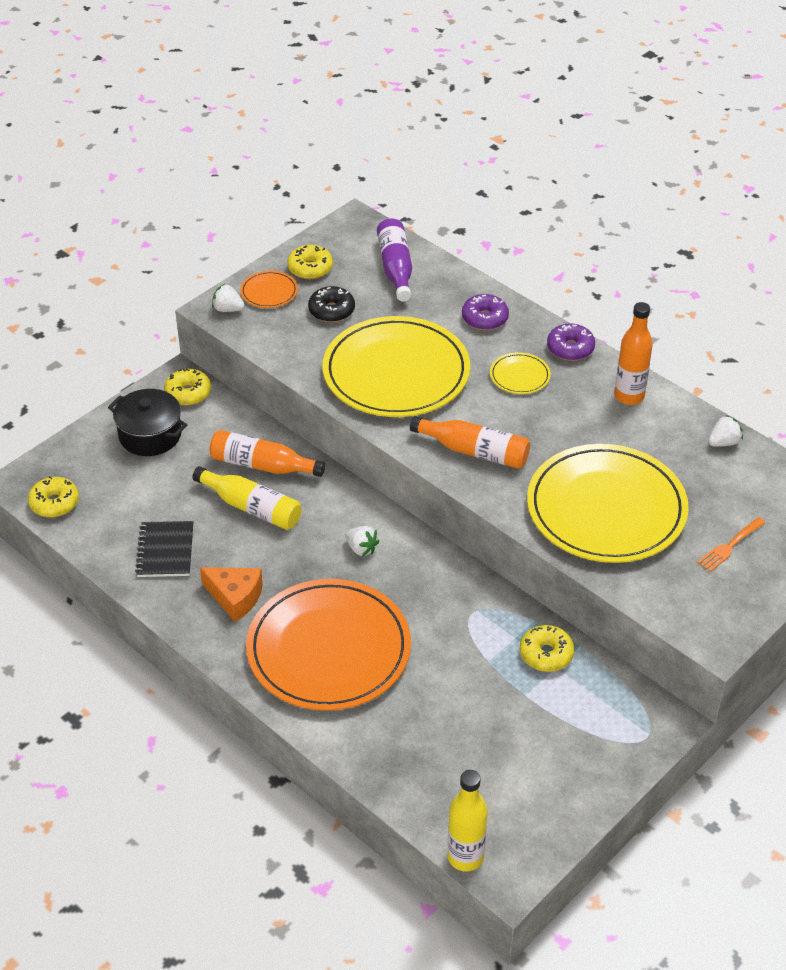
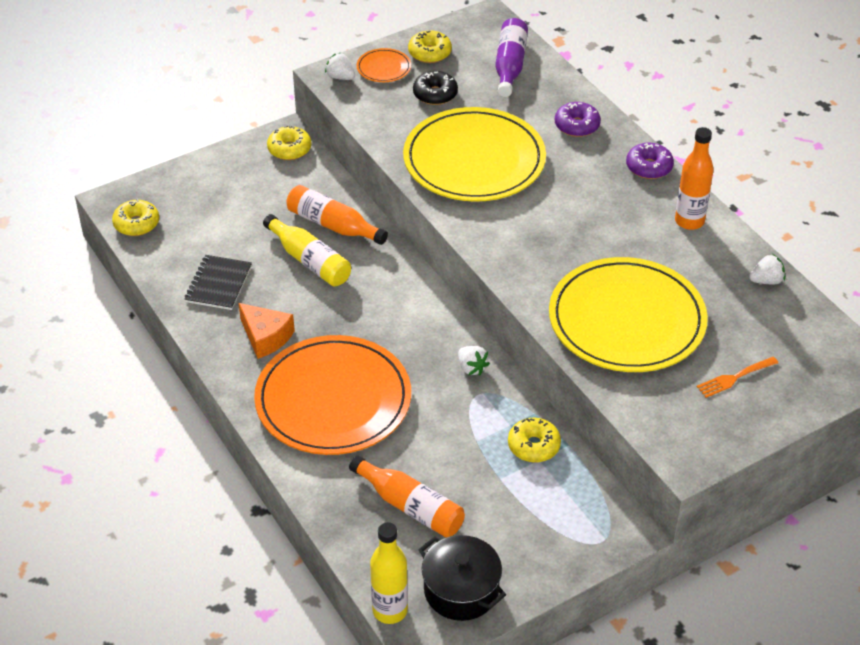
camera: 15 degrees right, 0 degrees up
(150, 435) = (242, 180): black pot -> black pot (461, 590)
(361, 549) = (396, 316): white strawberry -> white strawberry (471, 368)
(474, 451) = (520, 245): orange bottle -> orange bottle (410, 506)
(520, 376) = (590, 184): yellow plate -> none

